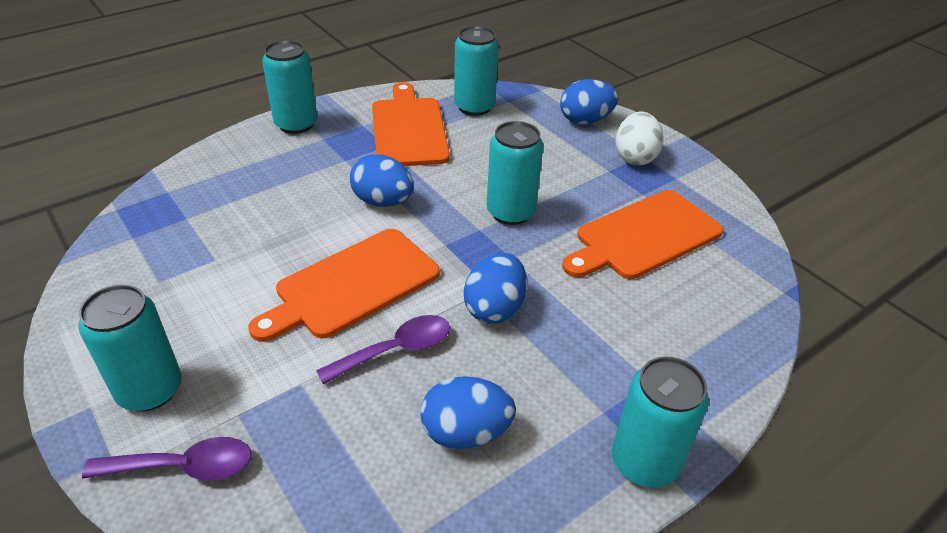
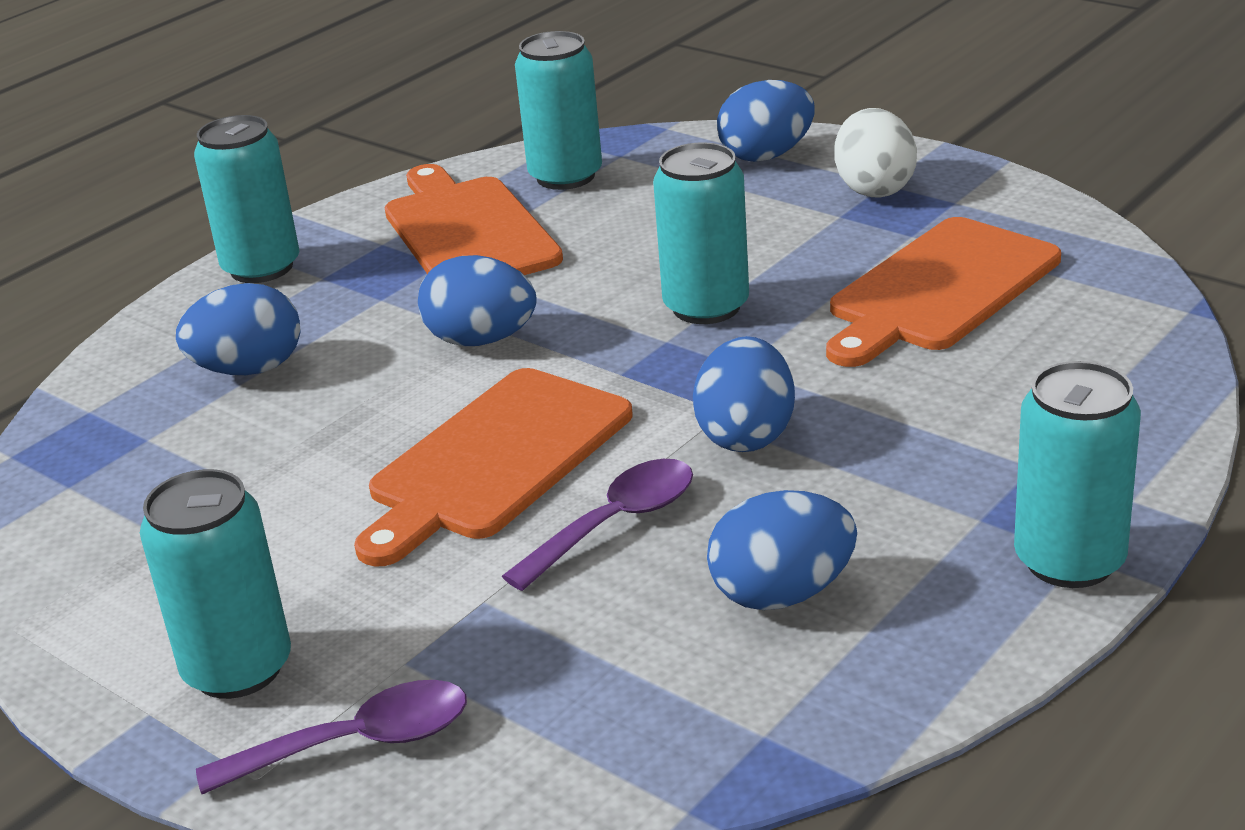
camera: 10 degrees left, 10 degrees down
(258, 187) = (249, 369): none -> blue egg

